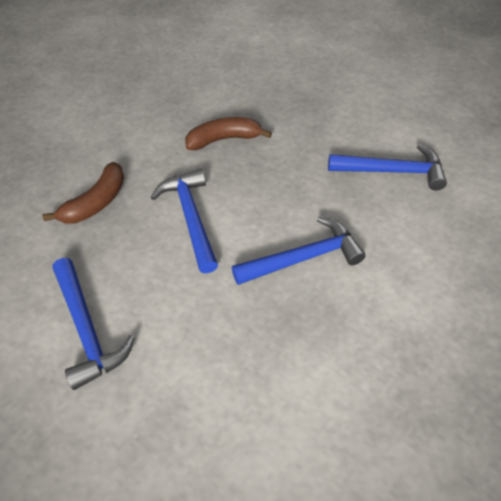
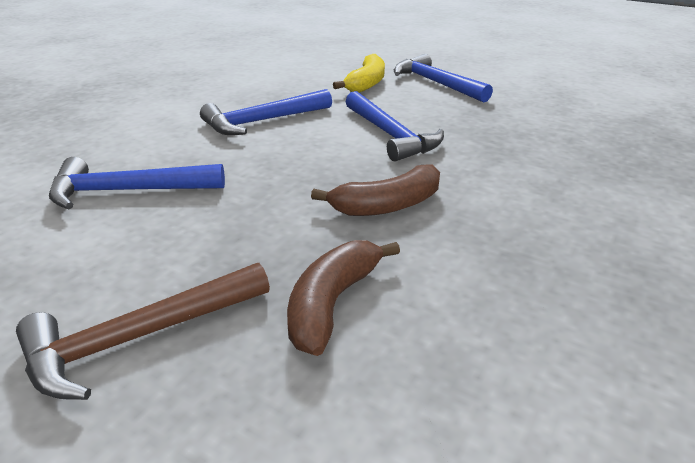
camera: 170 degrees right, 20 degrees down
(96, 202) = (505, 137): brown banana -> brown banana (332, 303)
(173, 341) = (366, 83): none -> yellow banana
(349, 82) = (140, 337): none -> brown hammer

